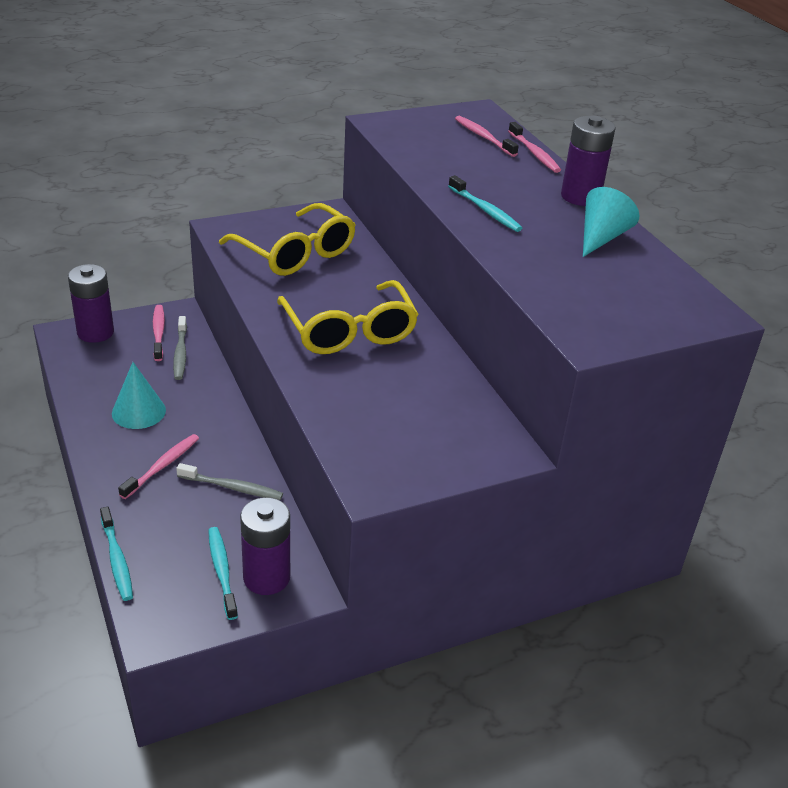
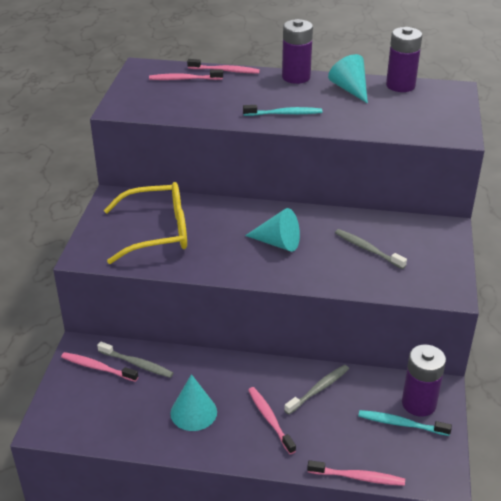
camera: 55 degrees left, 0 degrees up
(95, 332) = (62, 406): purple battery -> purple battery (400, 85)
(117, 559) = (358, 477): turquoise toothbrush -> pink toothbrush
(349, 331) = (278, 243): yellow glasses -> turquoise cone
(398, 397) = (367, 249): none -> grey toothbrush

